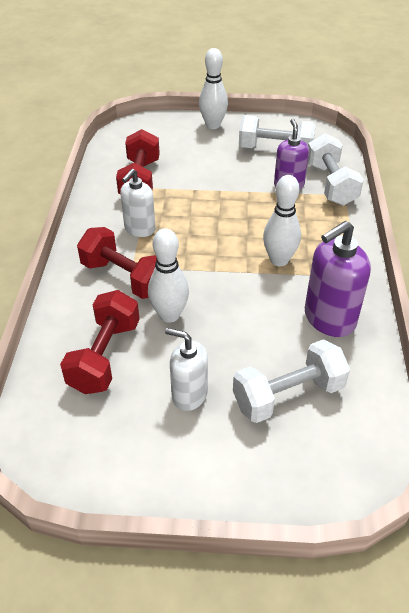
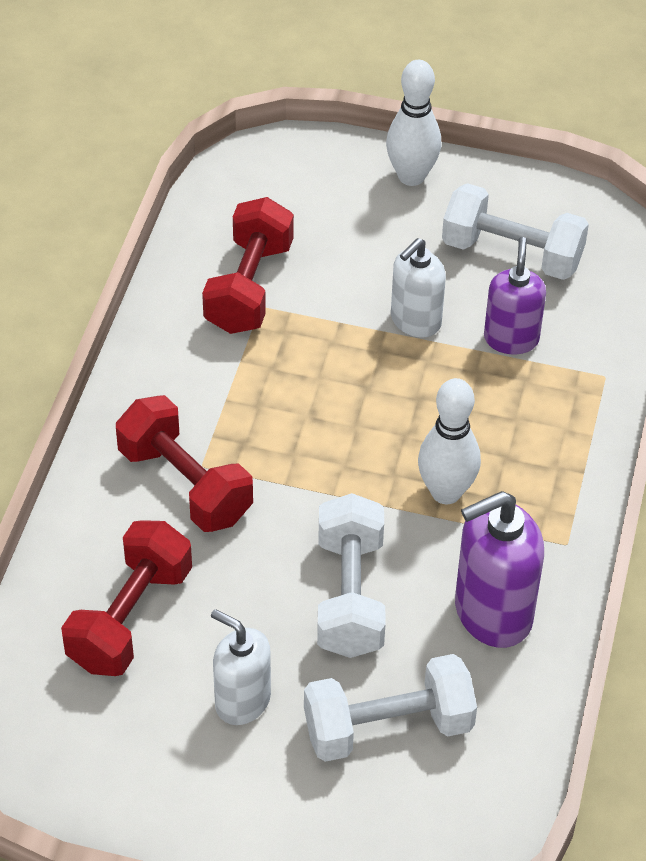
camera: 10 degrees right, 5 degrees up
(139, 229) = (228, 392): white soap dispenser -> white soap dispenser (415, 321)
(169, 315) = (242, 564): white bowling pin -> none
(330, 184) = (587, 349): white dumbbell -> white dumbbell (350, 596)

